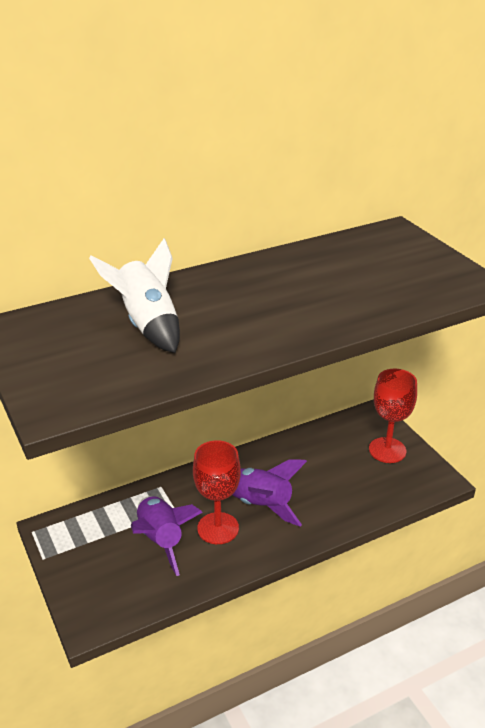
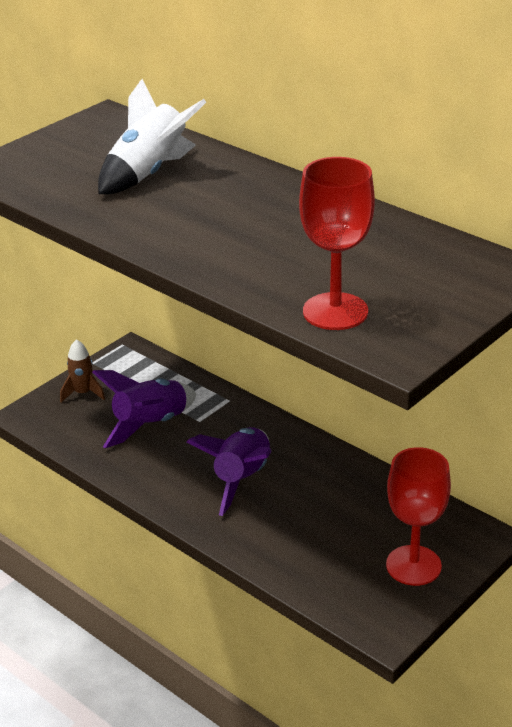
camera: 70 degrees right, 0 degrees up
(85, 575) = (83, 393): none -> brown rocket
(218, 528) = (188, 458): red goblet -> red goblet (335, 311)

